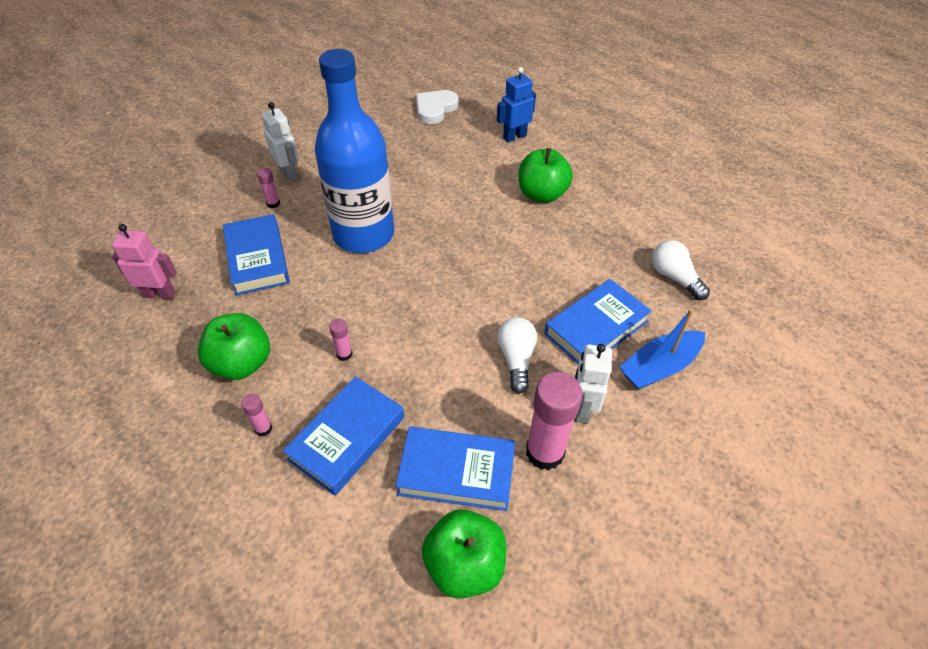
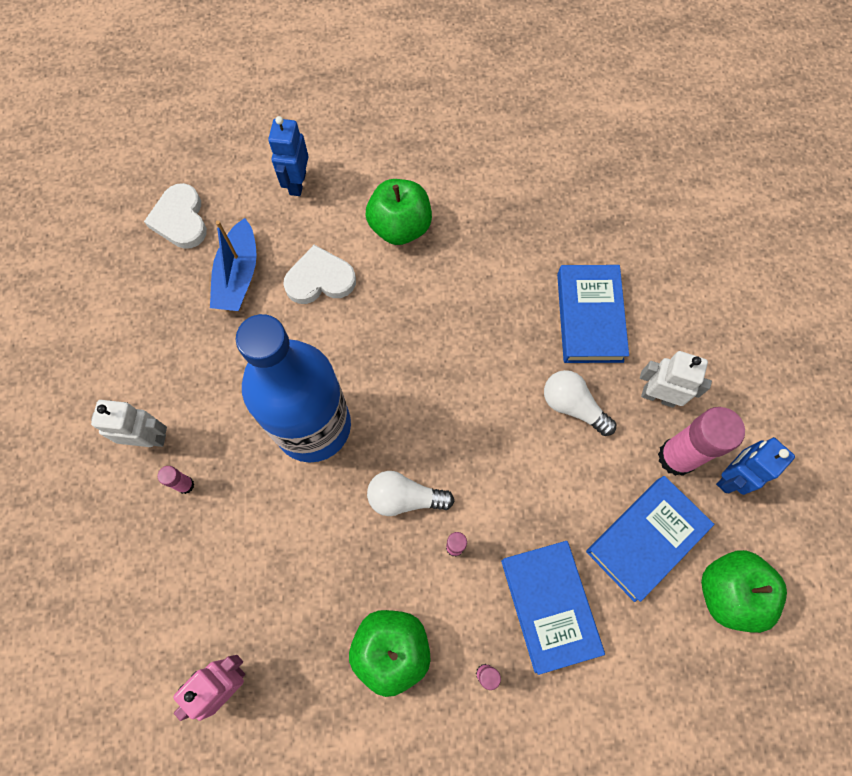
camera: 50 degrees left, 20 degrees up
(257, 259) = (259, 552): blue book -> none
(464, 181) = (320, 279): none -> white heart
(568, 503) = (730, 476): none -> blue robot
(582, 409) = (658, 396): white robot -> white robot turned 150 degrees clockwise
(659, 367) = (663, 305): blue boat -> blue boat (238, 275)
(674, 277) = (586, 211): white light bulb -> white light bulb (405, 498)

